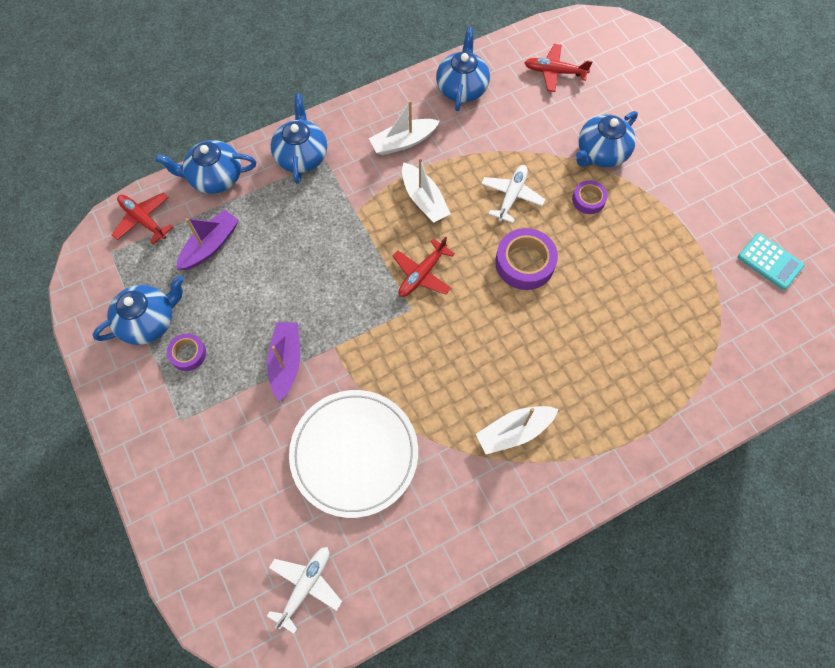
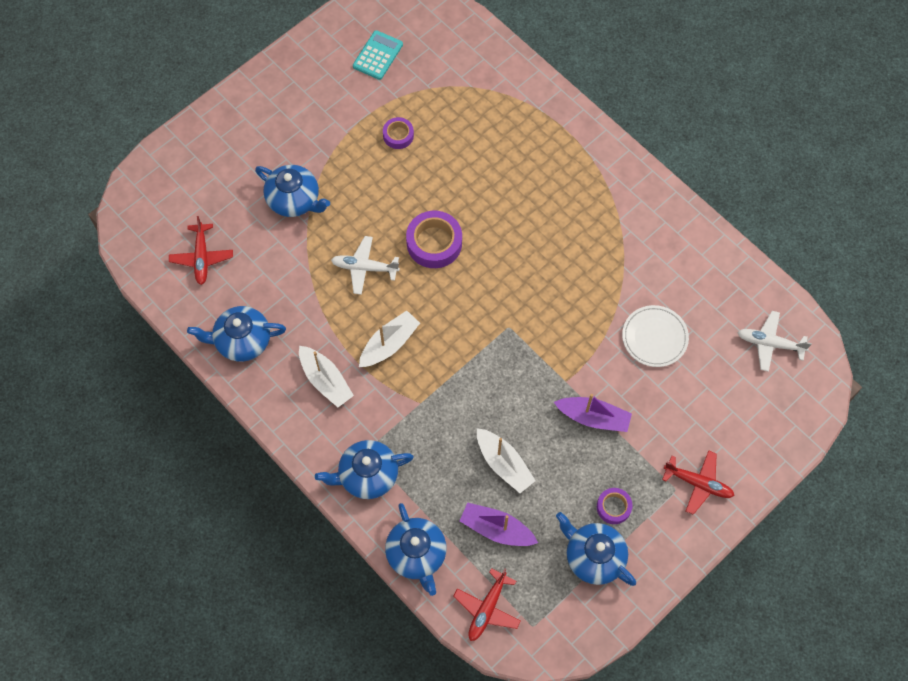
camera: 105 degrees left, 0 degrees up
(286, 362) = (593, 417): purple boat -> purple boat turned 150 degrees counterclockwise
(354, 453) = (654, 337): white plate -> white plate, size x0.60
(422, 274) = (471, 326): red plane -> red plane (698, 483)
(514, 432) = (594, 221): white boat -> white boat (503, 464)
(588, 200) = (351, 202): purple tape -> purple tape (398, 135)

